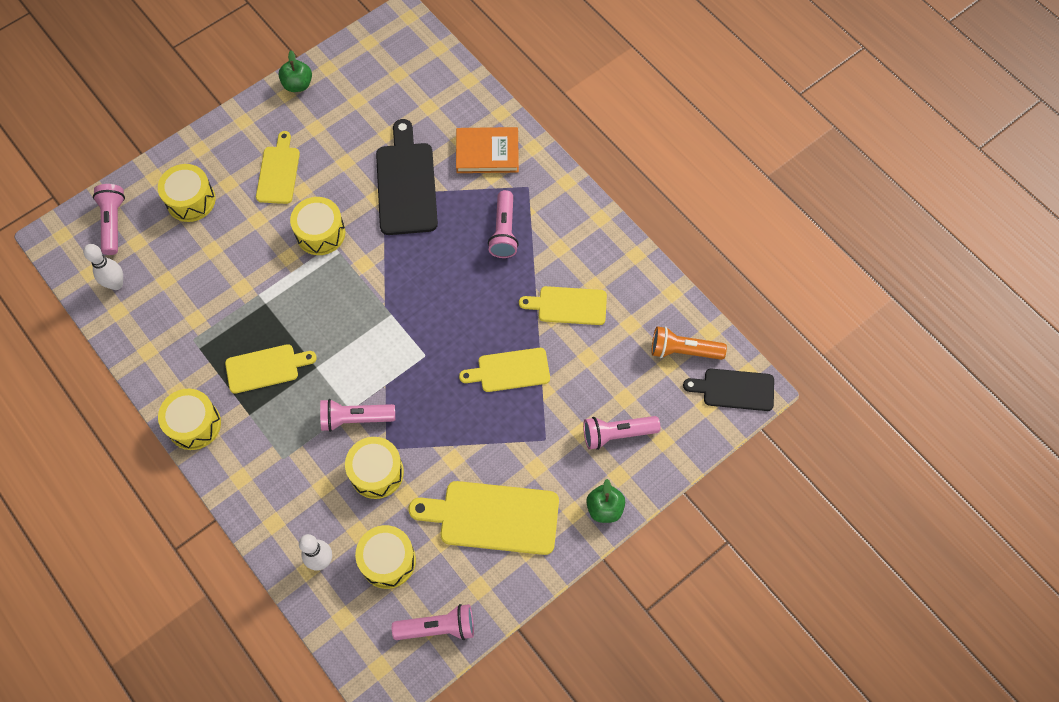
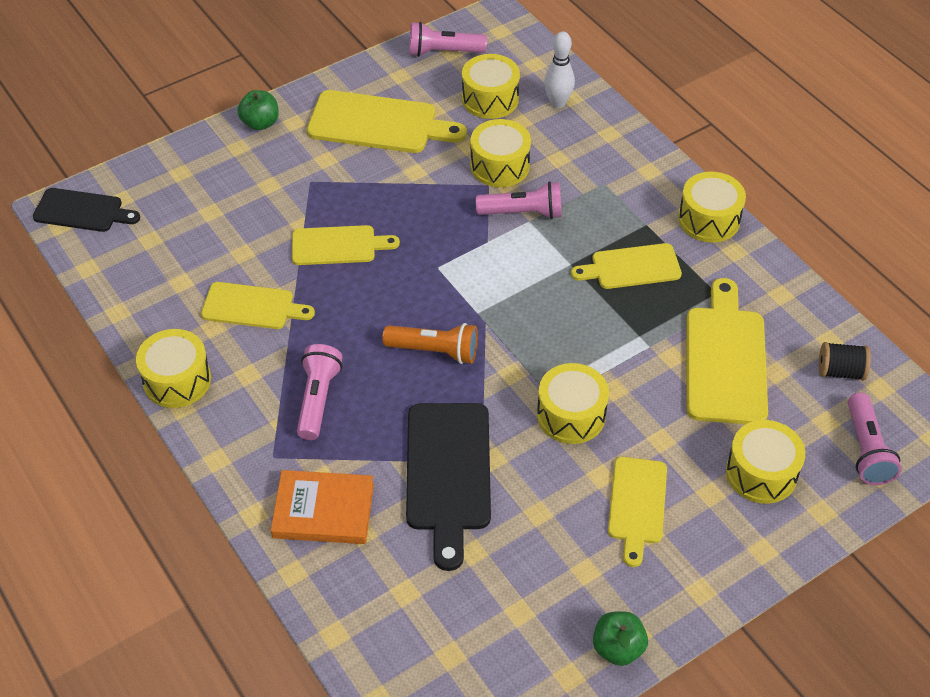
camera: 175 degrees left, 15 degrees down
(116, 284) = (840, 371): white bowling pin -> black spool
(201, 288) = (725, 359): none -> yellow cutting board
(609, 238) = (177, 380): none -> yellow drum
(617, 434) = (229, 181): pink flashlight -> none
(683, 351) = (126, 251): orange flashlight -> orange flashlight (434, 351)

